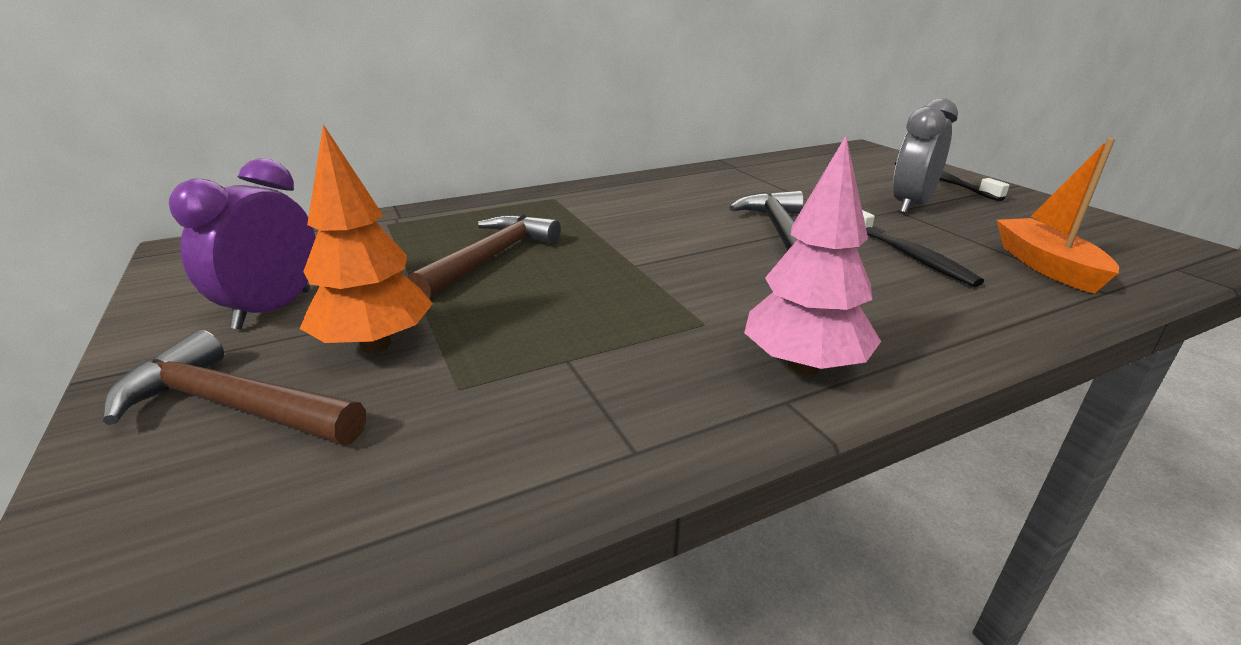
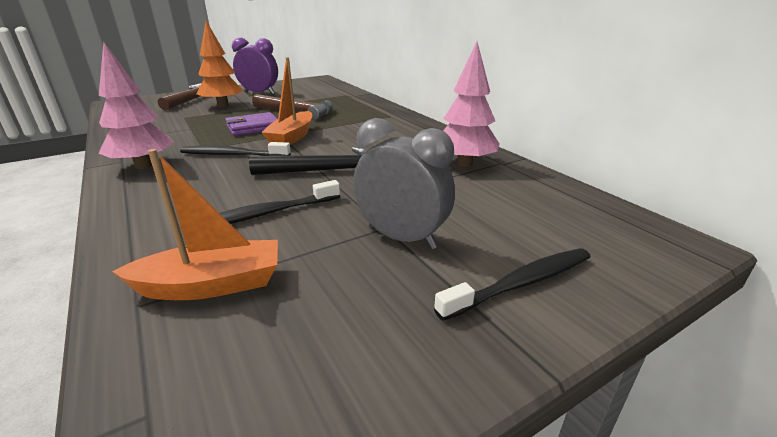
camera: 85 degrees right, 0 degrees up
(583, 290) = (253, 127): none -> purple wallet
(647, 255) = (292, 137): none -> orange boat
(733, 292) = (233, 155): none -> black toothbrush
(740, 178) = (464, 164): none -> pink tree

